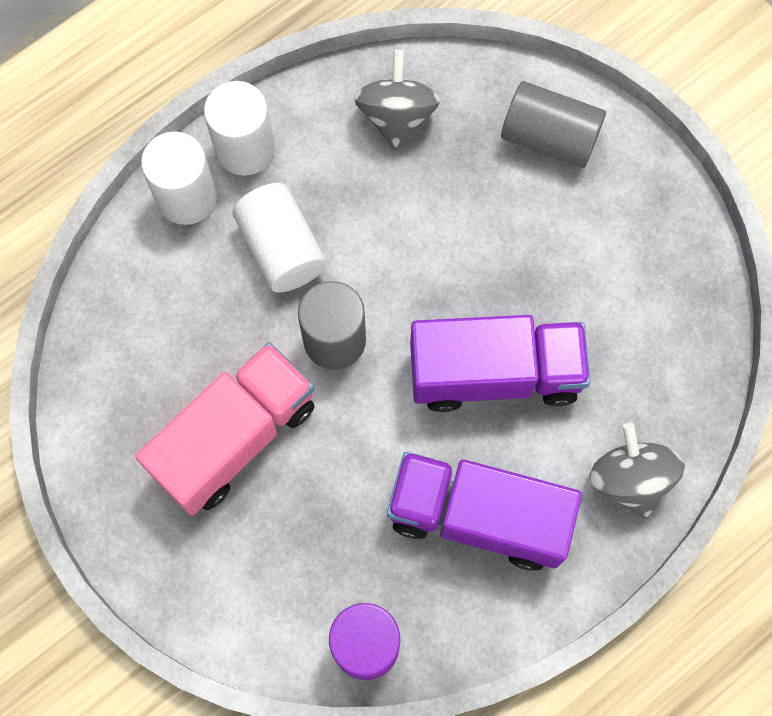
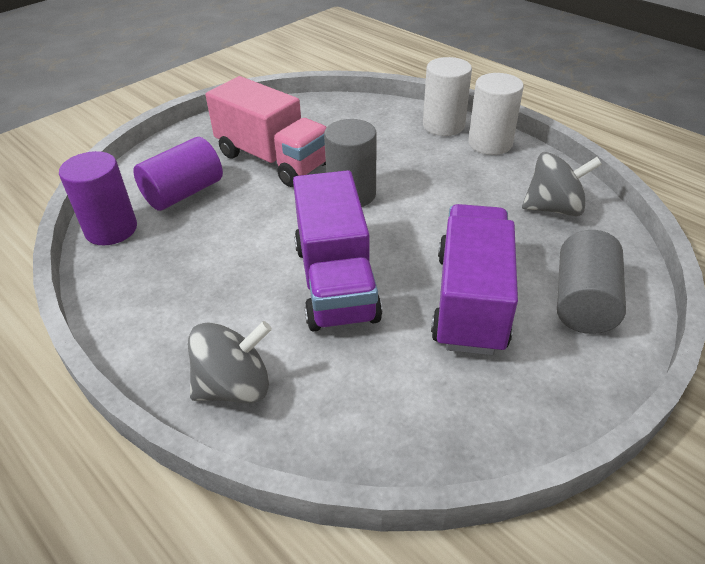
camera: 85 degrees right, 30 degrees down
(281, 248) = (418, 165): white cylinder -> none
(297, 558) = (184, 193): none -> purple cylinder
(478, 517) = (205, 281): purple truck -> purple truck (470, 301)

